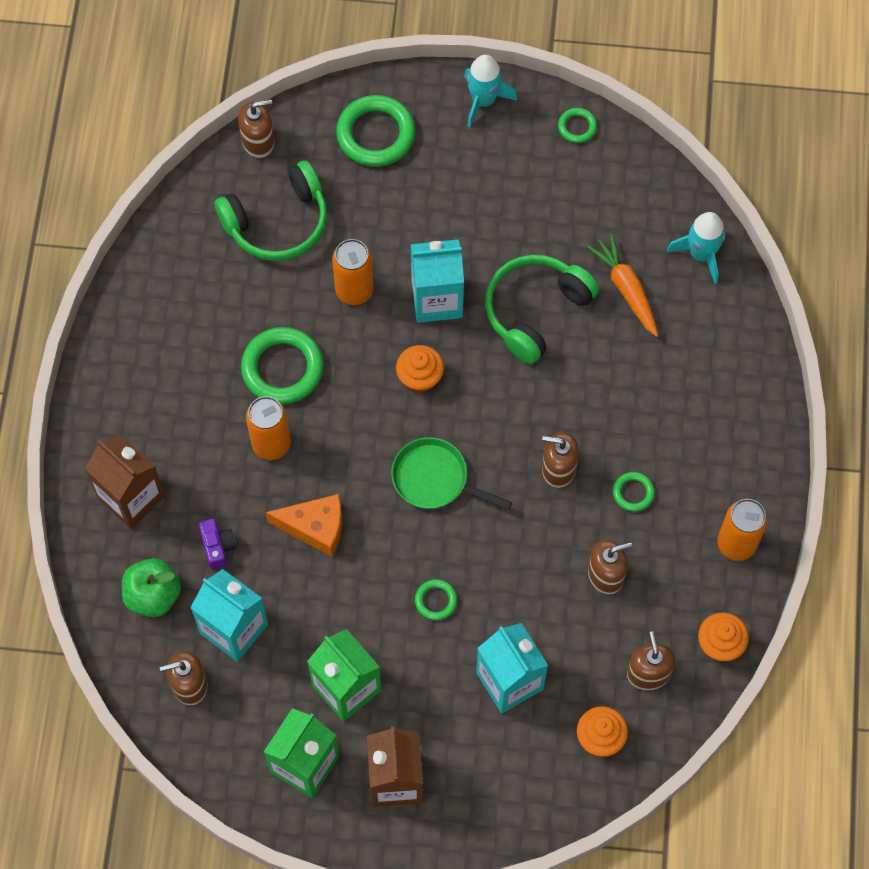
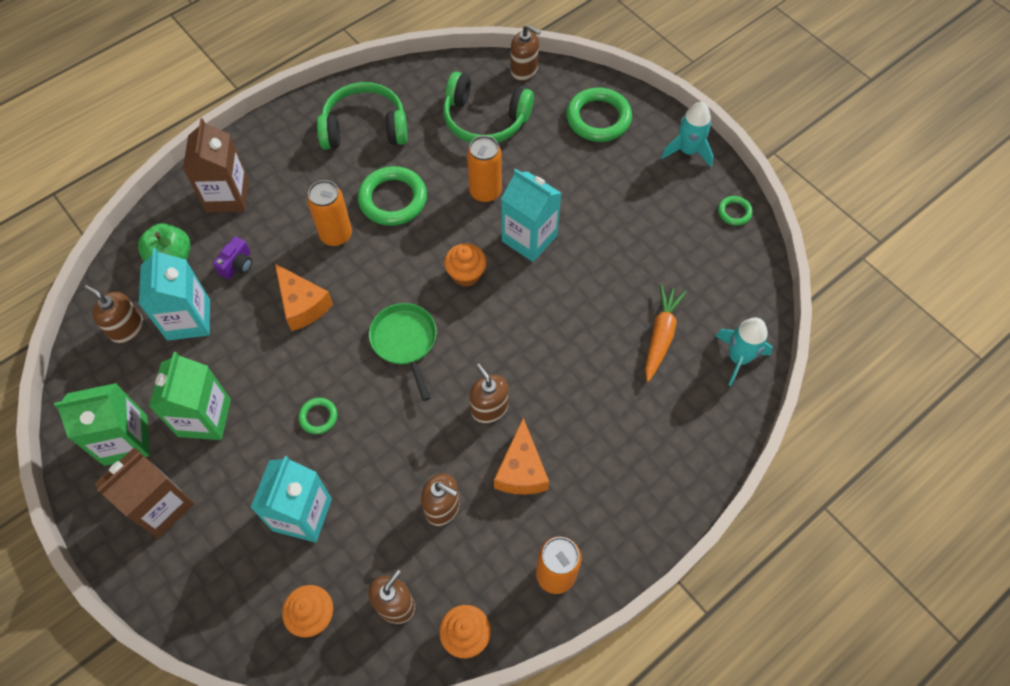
camera: 45 degrees right, 5 degrees down
(535, 311) = (584, 297): green headphones -> green headphones (365, 128)
(633, 493) = (521, 470): green ring -> orange cheese

